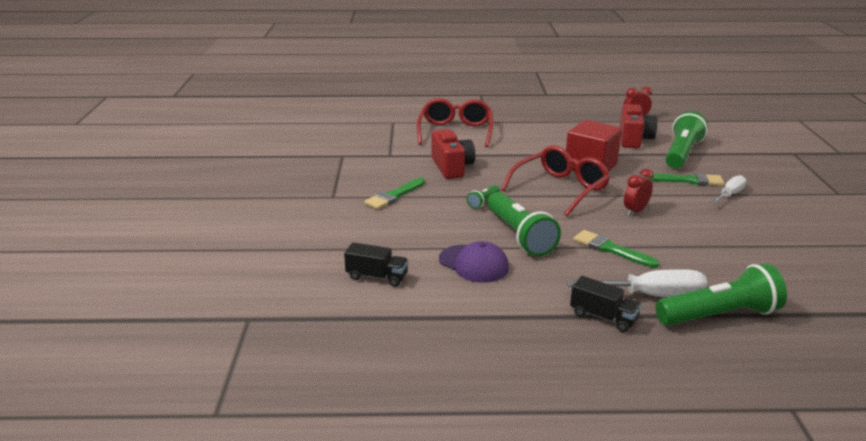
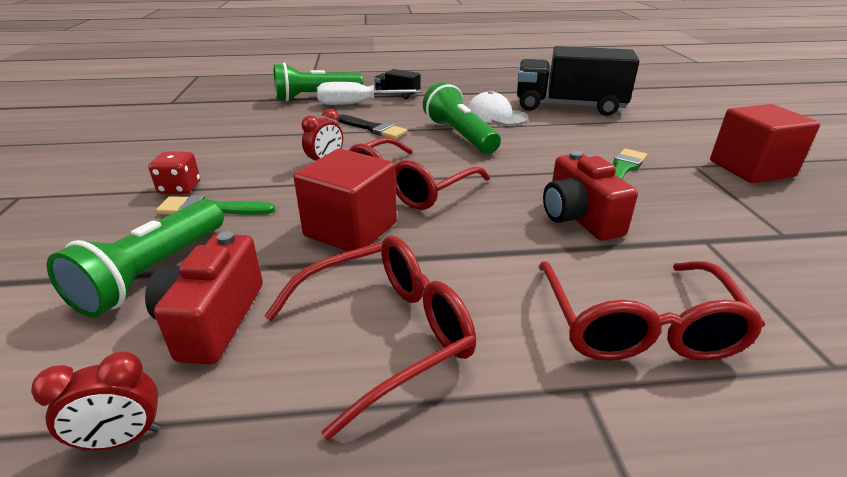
camera: 175 degrees right, 5 degrees up
(293, 192) = (751, 168): none -> red cube
(377, 277) = (568, 106): black truck -> black truck, size x2.24
(474, 264) = (496, 115): purple cap -> white cap
(483, 202) = (507, 166): green flashlight -> none
(559, 133) = (384, 335): none -> red glasses
(610, 249) = (373, 128): green brush -> black brush
(729, 195) = (180, 188): white screwdriver -> red dice

